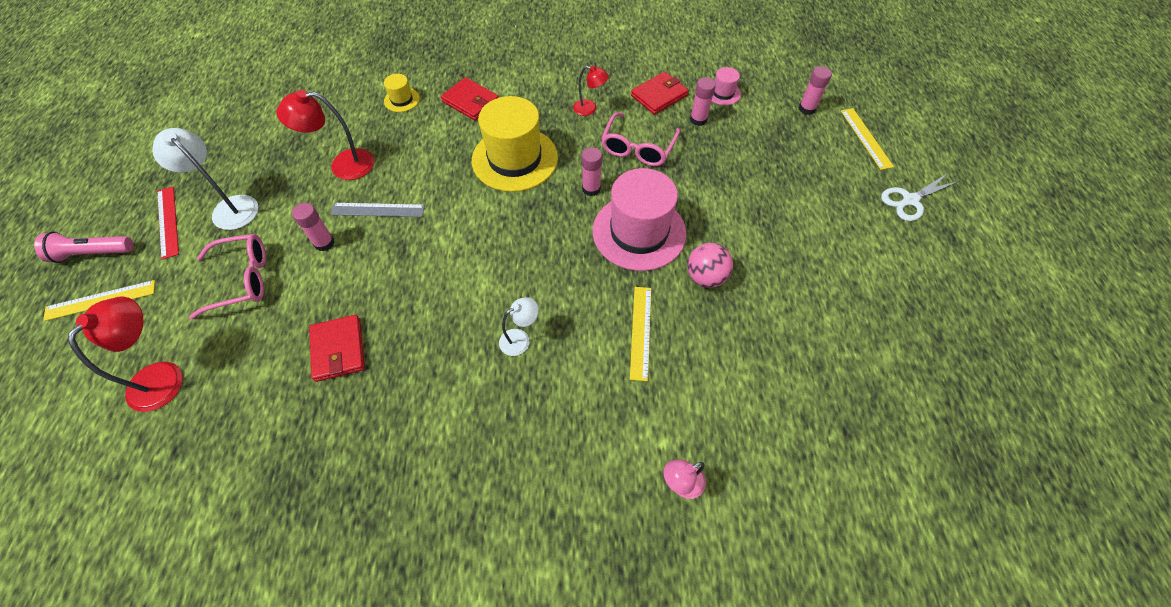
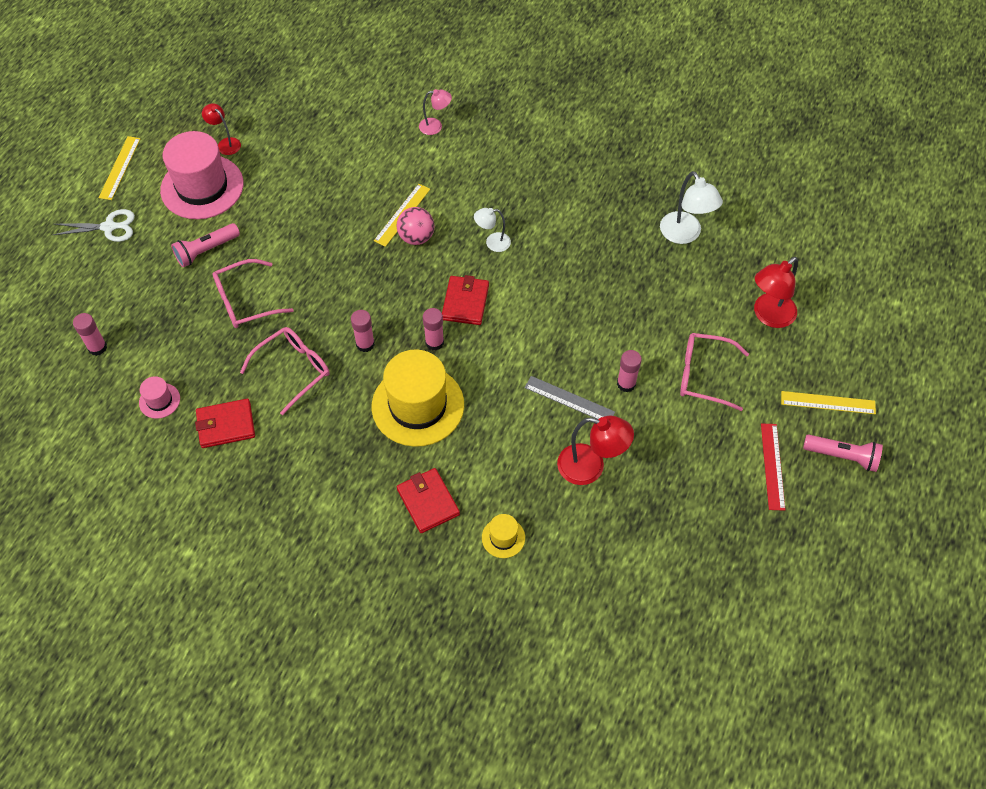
camera: 155 degrees left, 0 degrees up
(230, 207) = (711, 459): white lamp -> white lamp (685, 235)
(338, 349) = (632, 286): red wallet -> red wallet (465, 302)
(590, 109) = (308, 437): red lamp -> red lamp (225, 143)
(639, 232) = (351, 288): pink hat -> pink hat (202, 187)
(698, 119) = (211, 378): pink glue stick -> pink glue stick (434, 342)
(705, 277) = (325, 233): pink ball -> pink ball (416, 237)
(725, 184) = (245, 301): none -> pink glasses
(802, 214) = (206, 250): none -> pink flashlight
(866, 138) = (79, 295): yellow ruler -> yellow ruler (120, 168)

